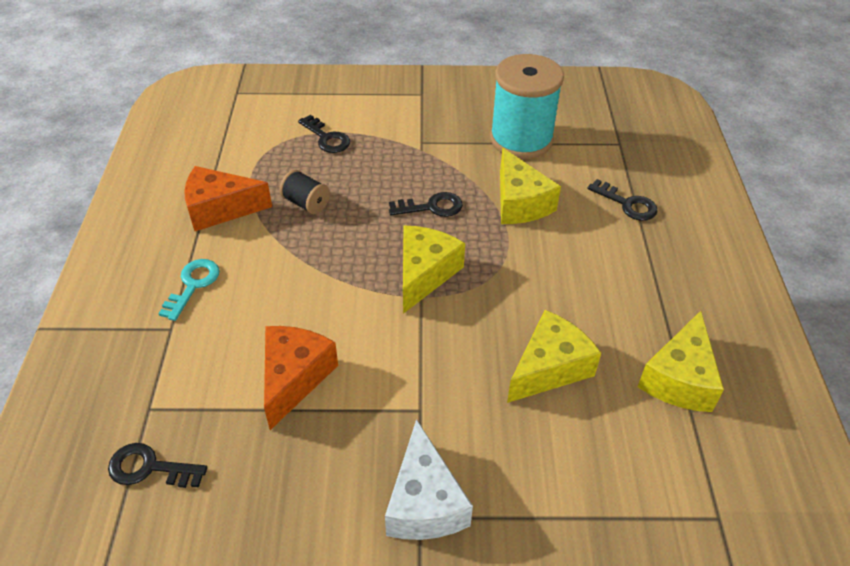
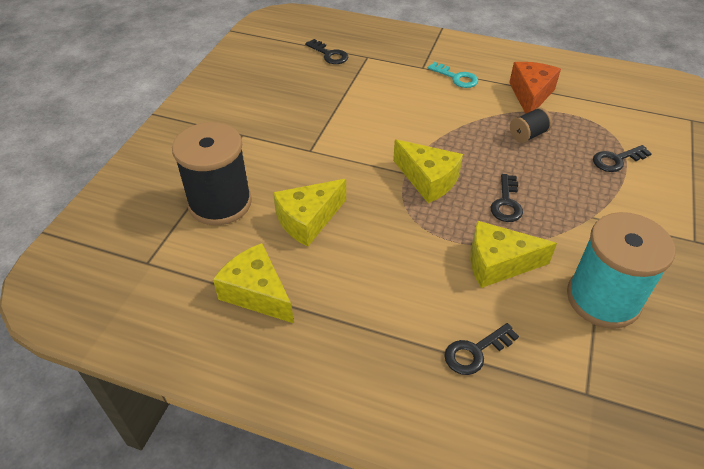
camera: 110 degrees right, 0 degrees up
(150, 468) = (329, 54): black key -> black key turned 105 degrees clockwise
(294, 378) = (361, 106): orange cheese -> none
(424, 502) = (249, 138): white cheese -> none
(549, 368) = (308, 220): yellow cheese -> yellow cheese turned 75 degrees clockwise
(575, 479) = (220, 203): none -> black spool

